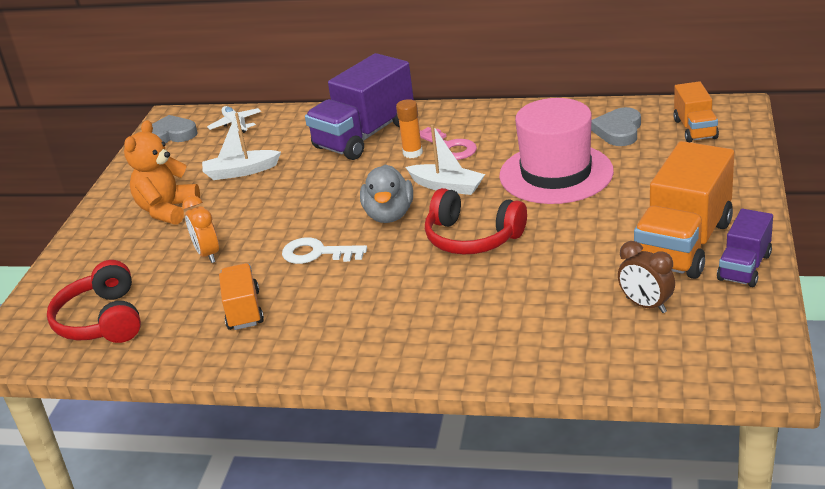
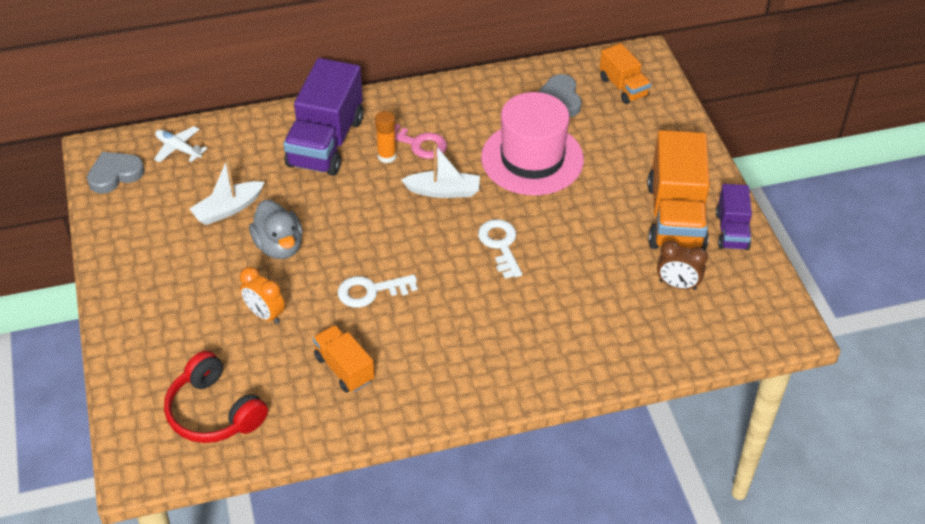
camera: 30 degrees left, 15 degrees up
(167, 210) = (184, 271): orange teddy bear -> none
(389, 215) = (410, 234): grey duck -> grey duck (279, 246)
(472, 238) = (500, 245): red headphones -> white key

